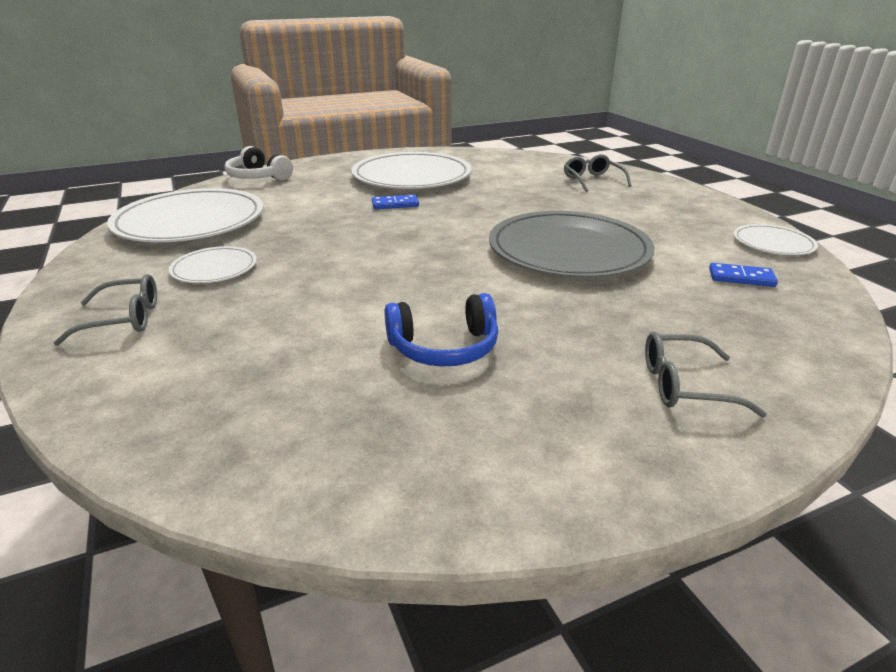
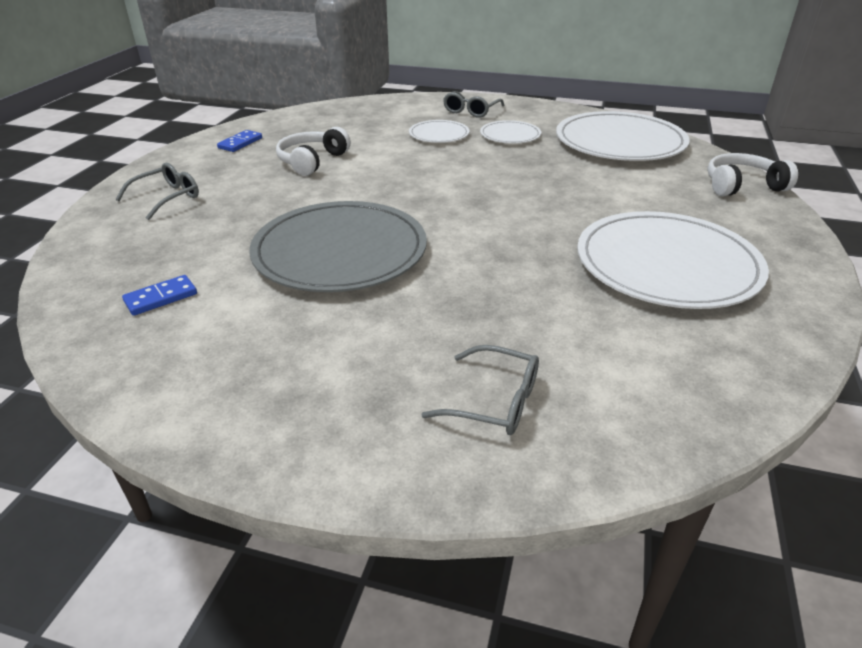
camera: 130 degrees right, 5 degrees up
(395, 204) = (567, 221): blue domino -> blue domino (240, 143)
(444, 347) = (312, 161): blue headphones -> white headphones
(773, 243) = (139, 379): white plate -> white plate (439, 134)

